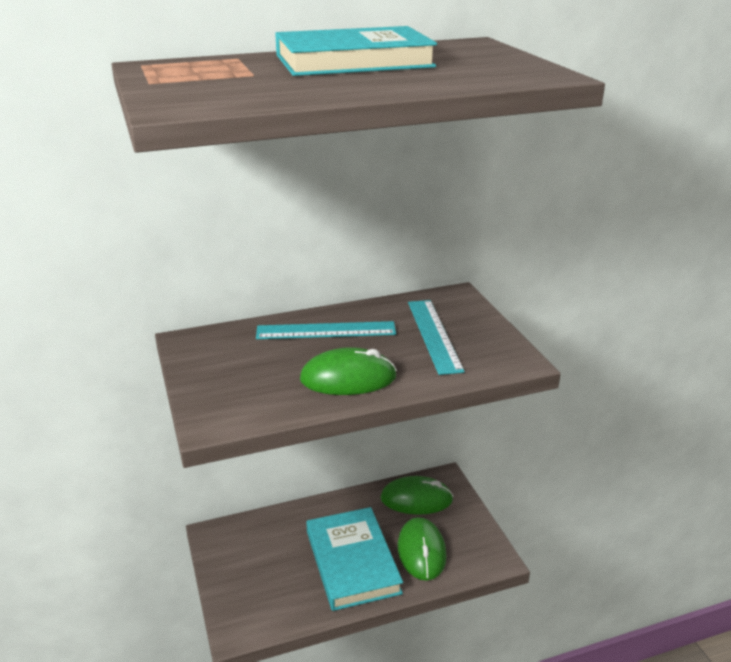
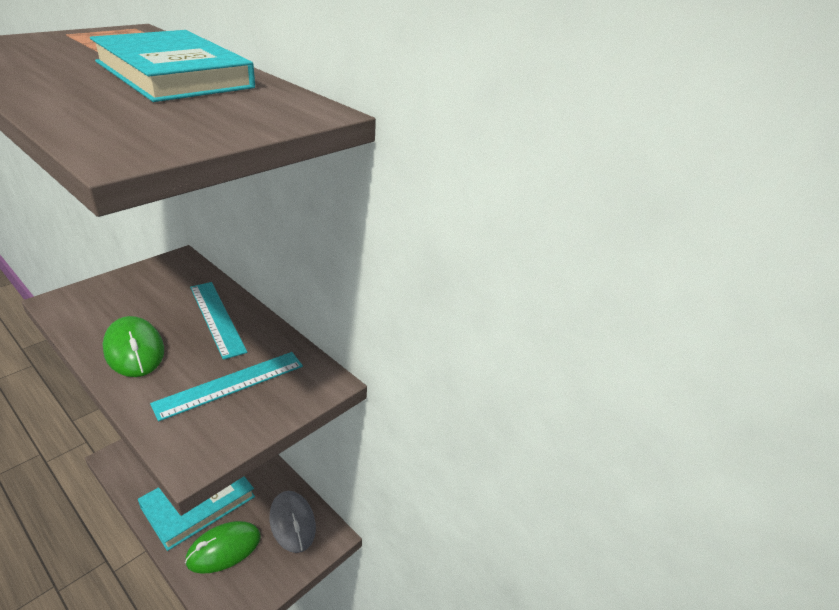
camera: 60 degrees right, 5 degrees up
(416, 499) = (292, 522): green mouse -> grey mouse

